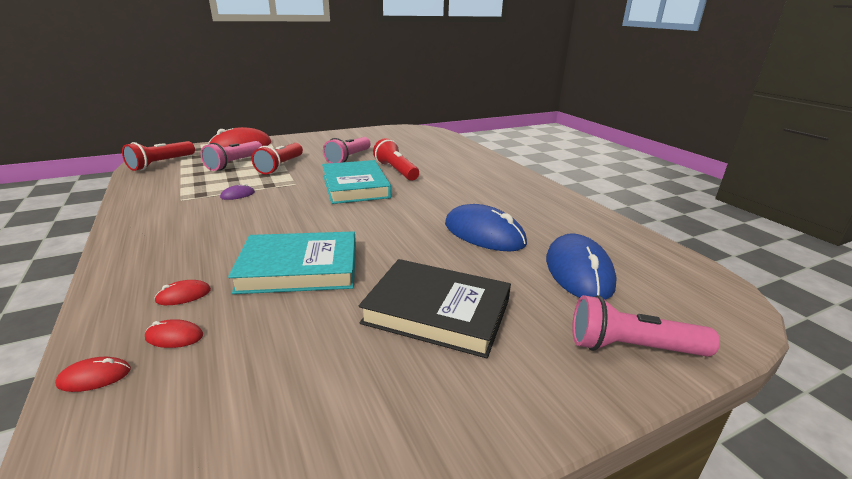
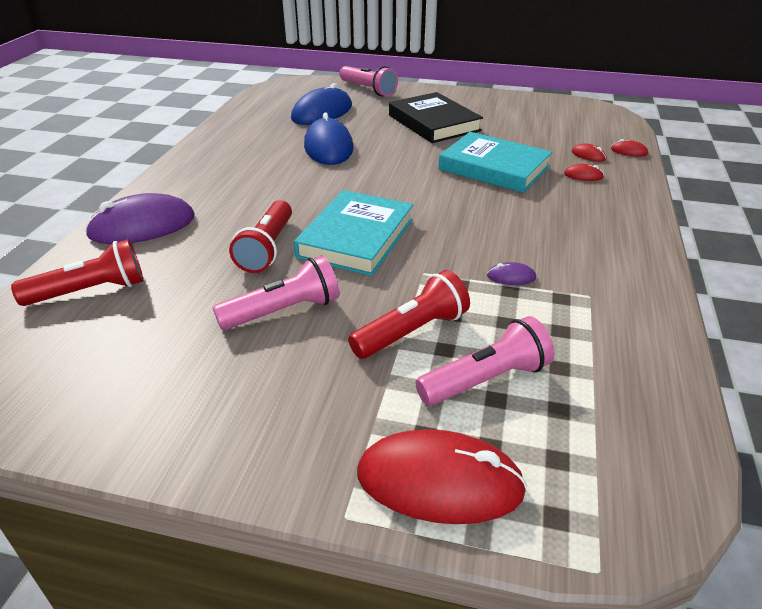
camera: 140 degrees left, 10 degrees up
(161, 164) = (637, 450): red flashlight -> red flashlight (90, 291)
(475, 162) = (142, 226): none -> purple mouse

